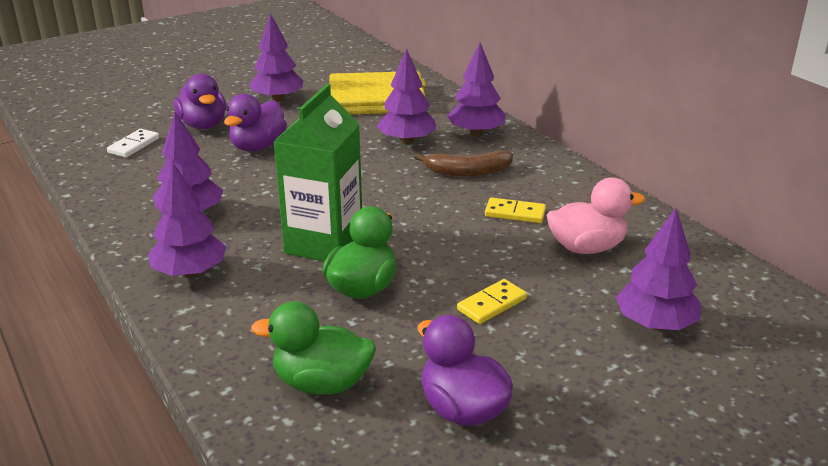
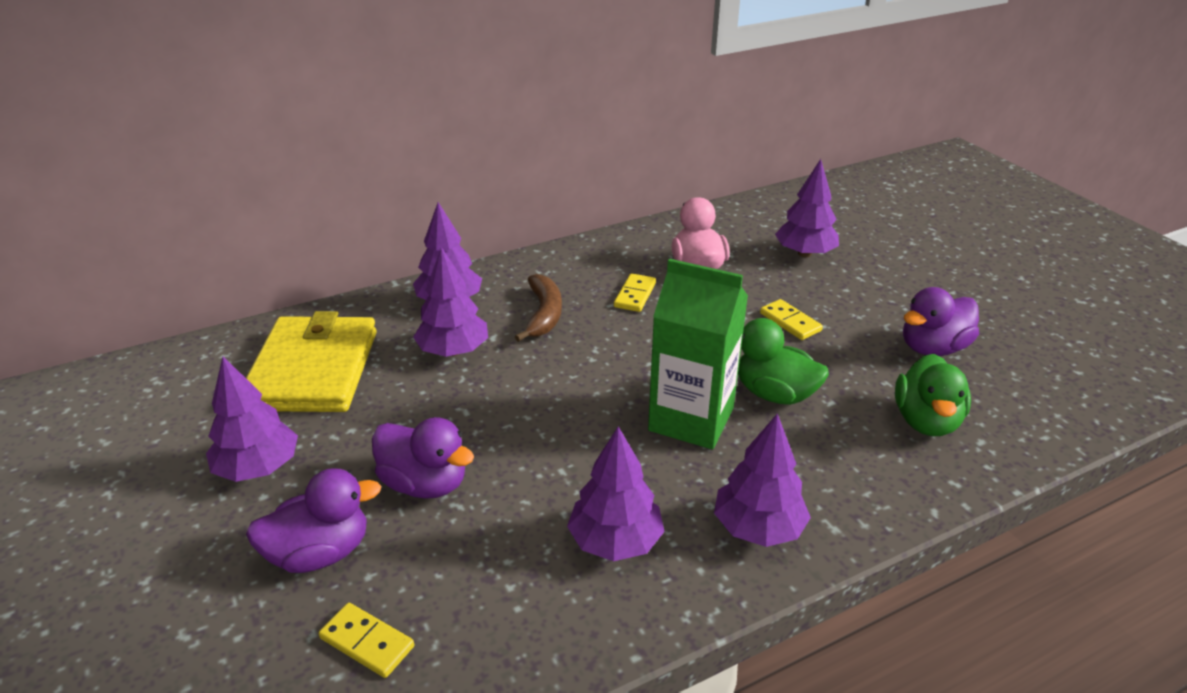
camera: 85 degrees left, 5 degrees up
(133, 145) = (367, 642): white domino -> yellow domino

